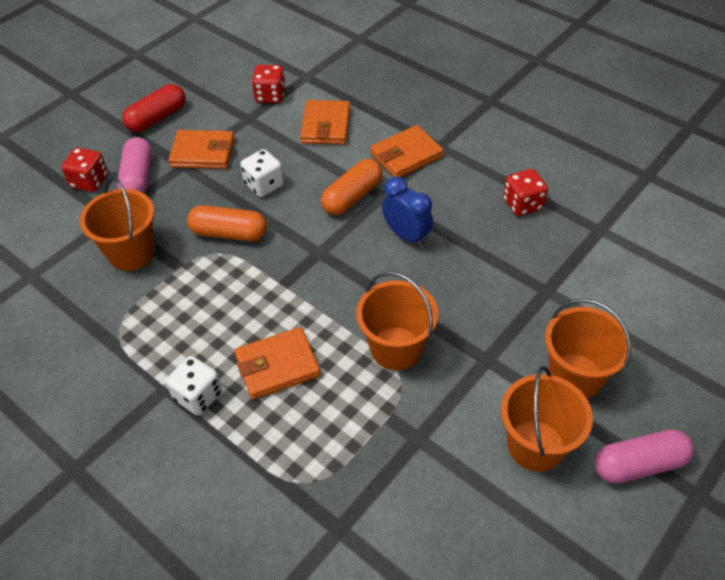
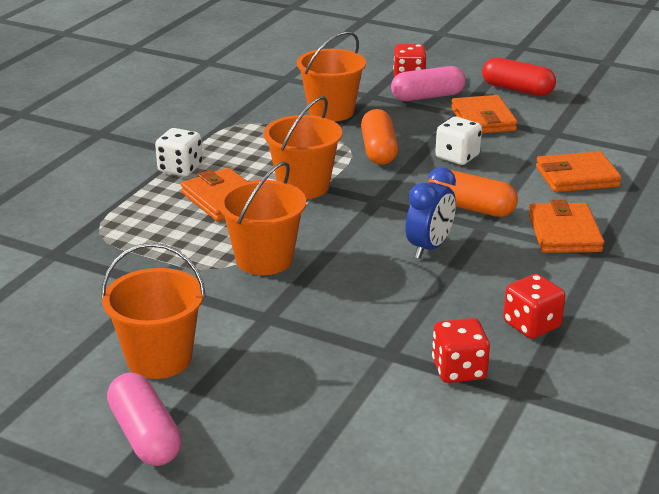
camera: 75 degrees right, 20 degrees down
(270, 96) = (601, 138): red dice -> red dice (459, 370)
(406, 155) = (564, 233): orange wallet -> orange wallet turned 45 degrees clockwise
(575, 376) = (261, 382): orange bucket -> orange bucket (303, 186)

